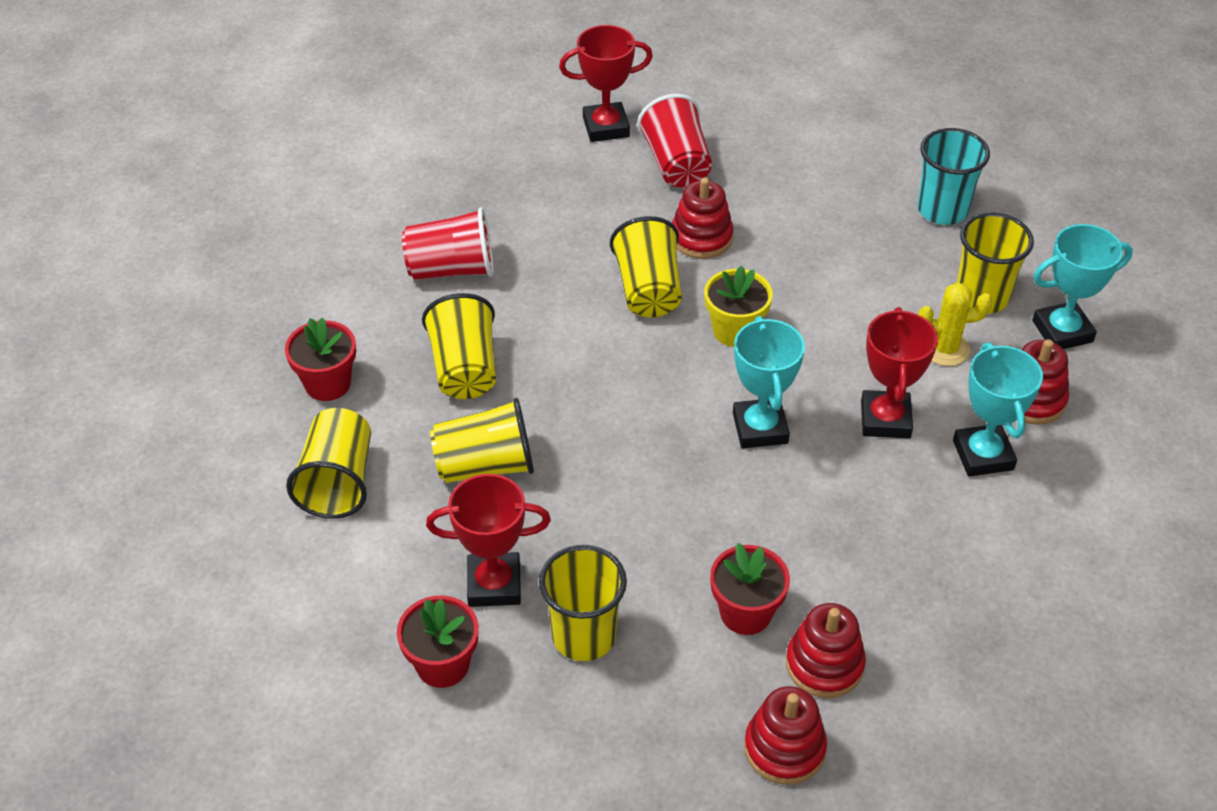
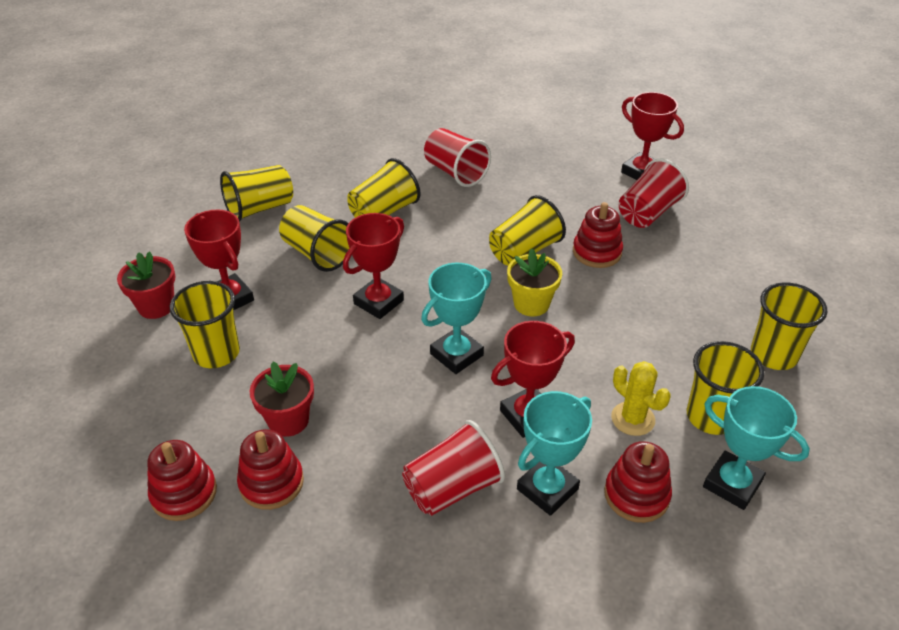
camera: 55 degrees right, 5 degrees down
(327, 383) = (326, 173): red flower pot -> none
(623, 451) = (378, 302): none -> red trophy
(933, 522) = (452, 488): none -> red cup
(942, 210) = (773, 355): turquoise cup -> yellow cup

